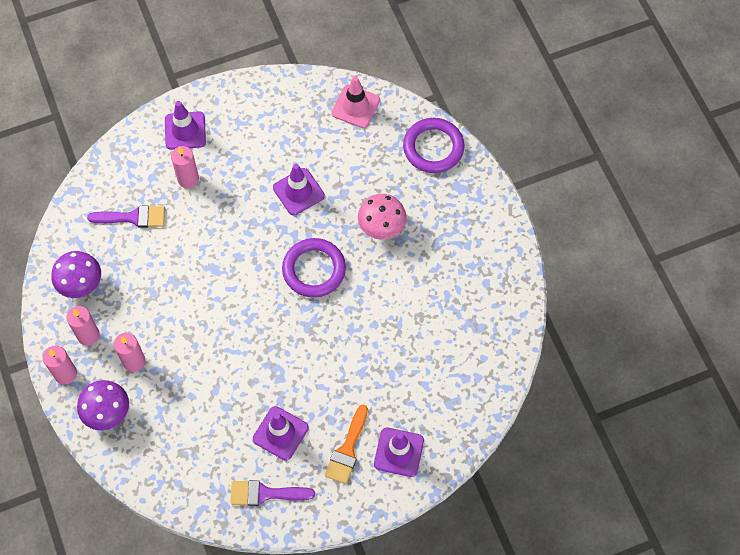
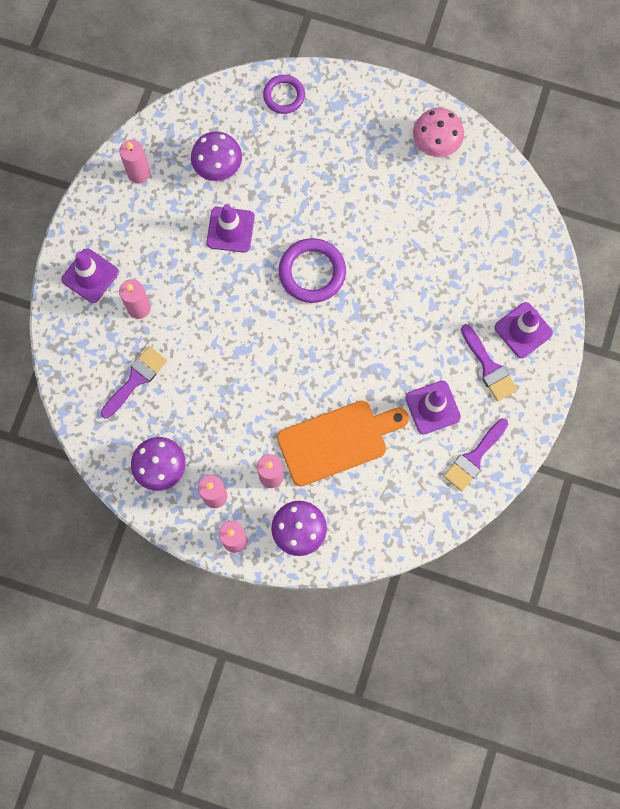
camera: 50 degrees left, 10 degrees up
(198, 386) = (337, 441): none -> orange cutting board
(288, 102) = (138, 173): none -> pink candle
(339, 147) = (218, 167): none -> purple mushroom
(347, 449) = (489, 367): orange brush -> purple brush
(355, 106) = (191, 124): pink traffic cone -> none
(381, 226) = (319, 191): pink mushroom -> pink mushroom (436, 143)
(433, 148) = (284, 96): purple ring -> purple ring, size x0.64

